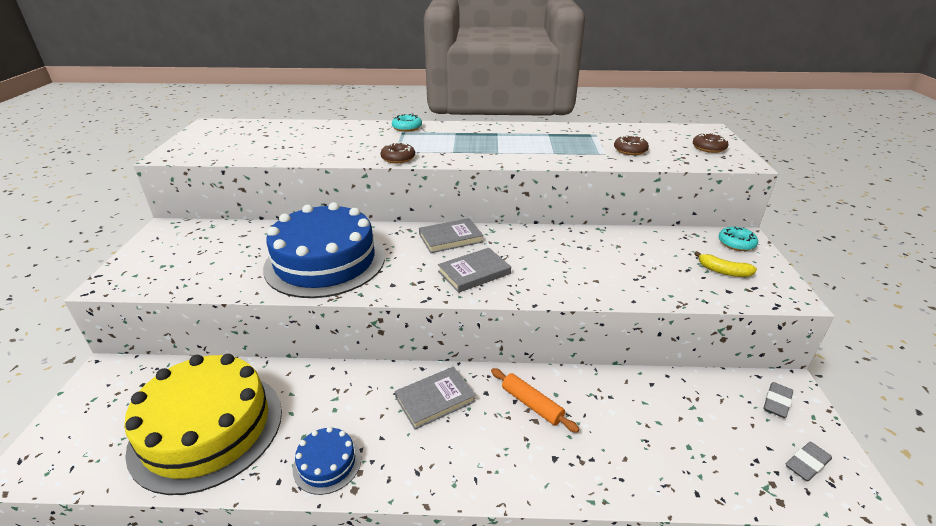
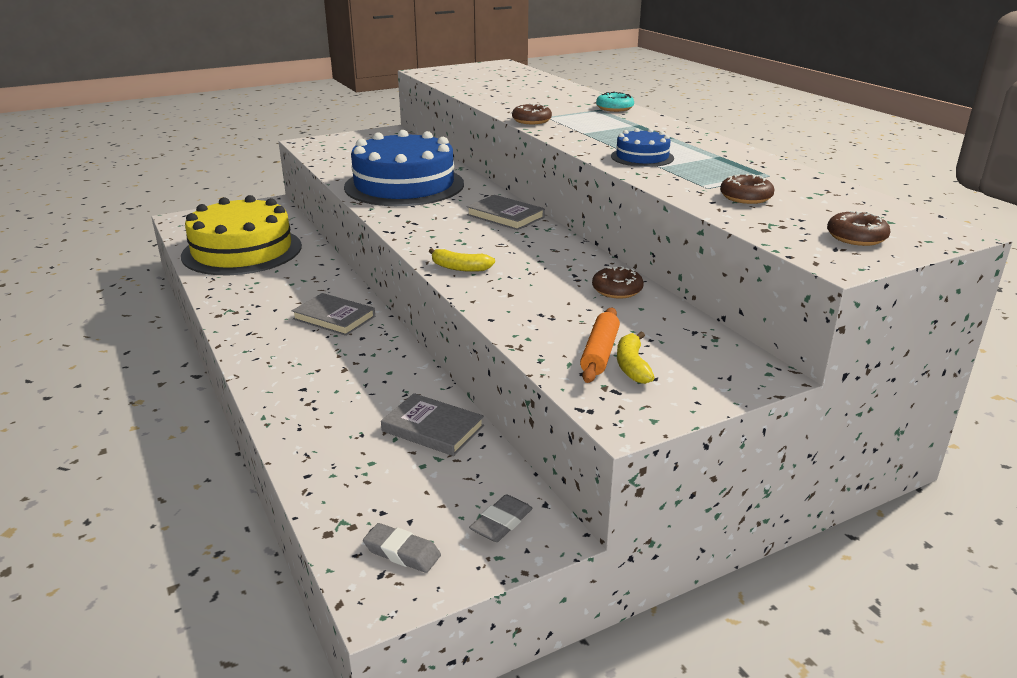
camera: 60 degrees right, 5 degrees down
(327, 463) = (236, 298): blue cake -> blue cake (642, 157)
(474, 272) = (454, 239): grey book -> grey book (433, 428)
(532, 404) = (364, 363): orange rolling pin -> orange rolling pin (600, 353)
(534, 287) = (460, 268): none -> yellow banana
(614, 240) = (617, 290): none -> brown donut
(736, 243) = (731, 369): turquoise donut -> none
(776, 402) = (501, 523): grey eraser -> grey eraser turned 60 degrees counterclockwise

